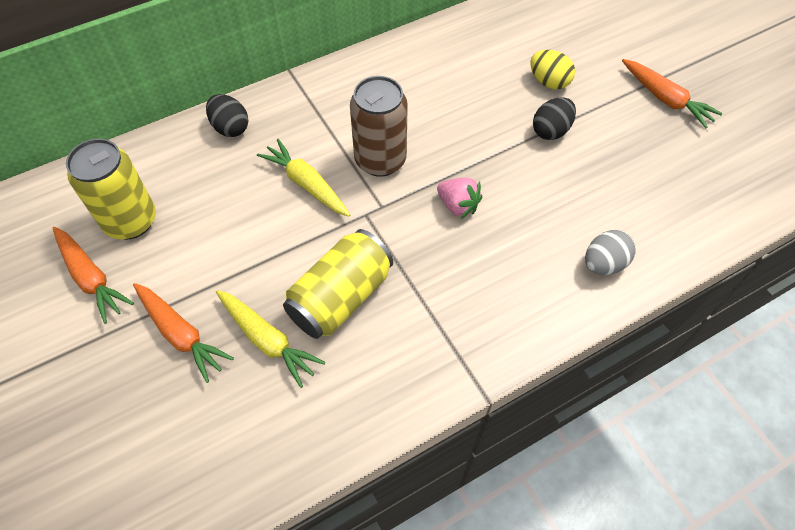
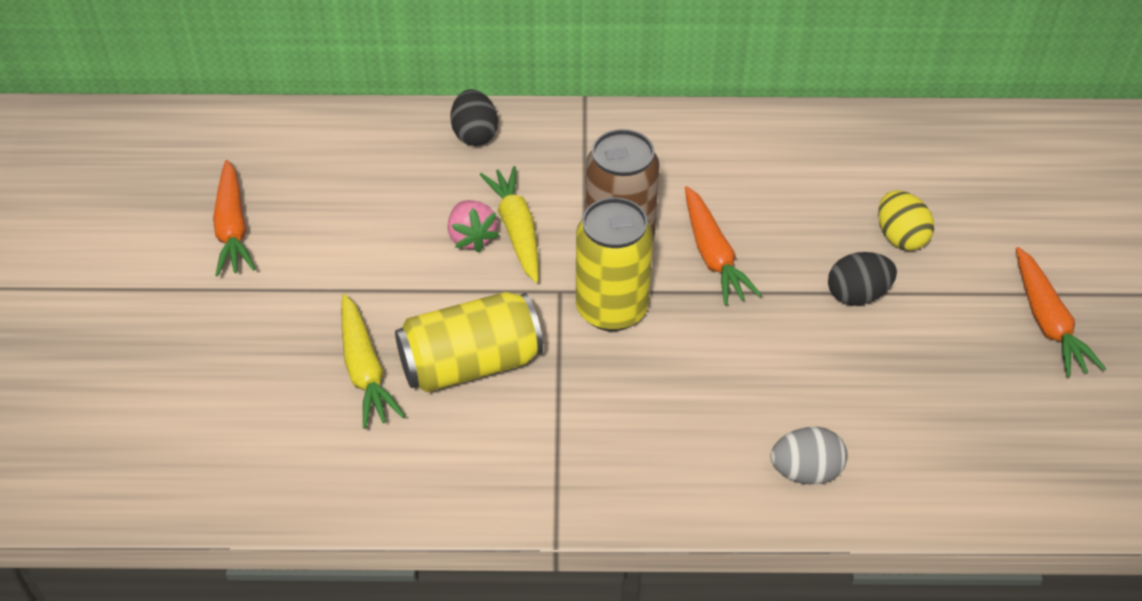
camera: 30 degrees right, 10 degrees down
(131, 221) = (307, 189): yellow can -> yellow can (611, 309)
(181, 334) = (283, 323): orange carrot -> orange carrot (713, 255)
(458, 205) = (674, 329): pink strawberry -> pink strawberry (471, 237)

